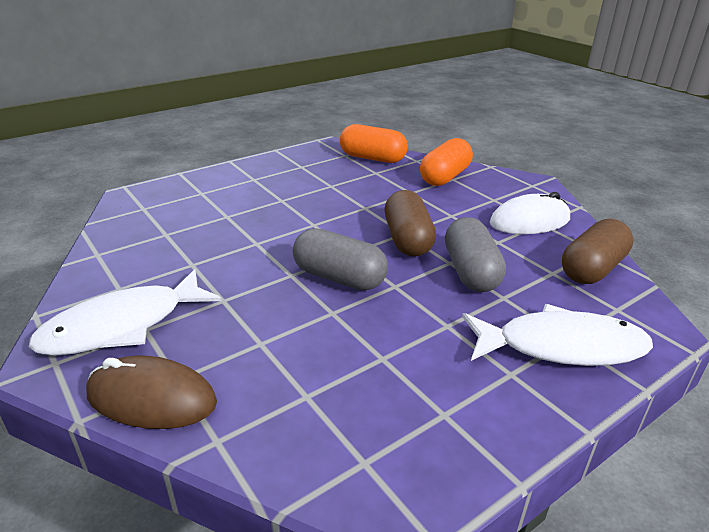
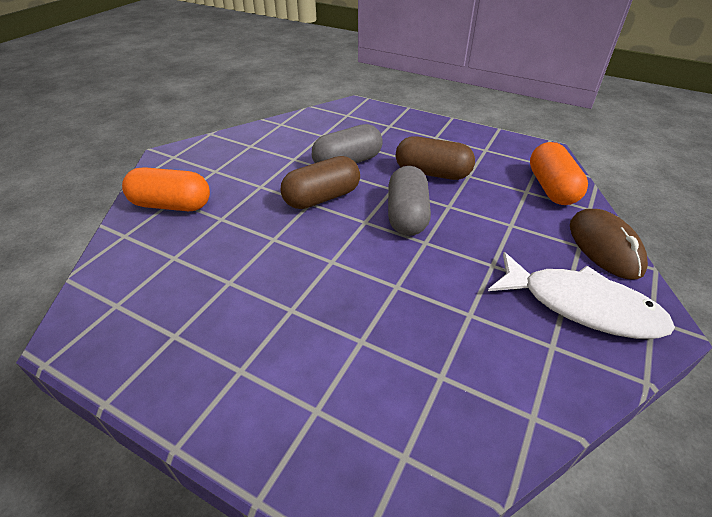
camera: 115 degrees left, 10 degrees up
(372, 158) = (126, 273): orange capsule -> orange capsule (551, 188)
(529, 221) = (250, 150): white mouse -> none
(561, 346) = (399, 126): white fish -> none
(592, 269) = (307, 123): brown capsule -> brown capsule (432, 173)

